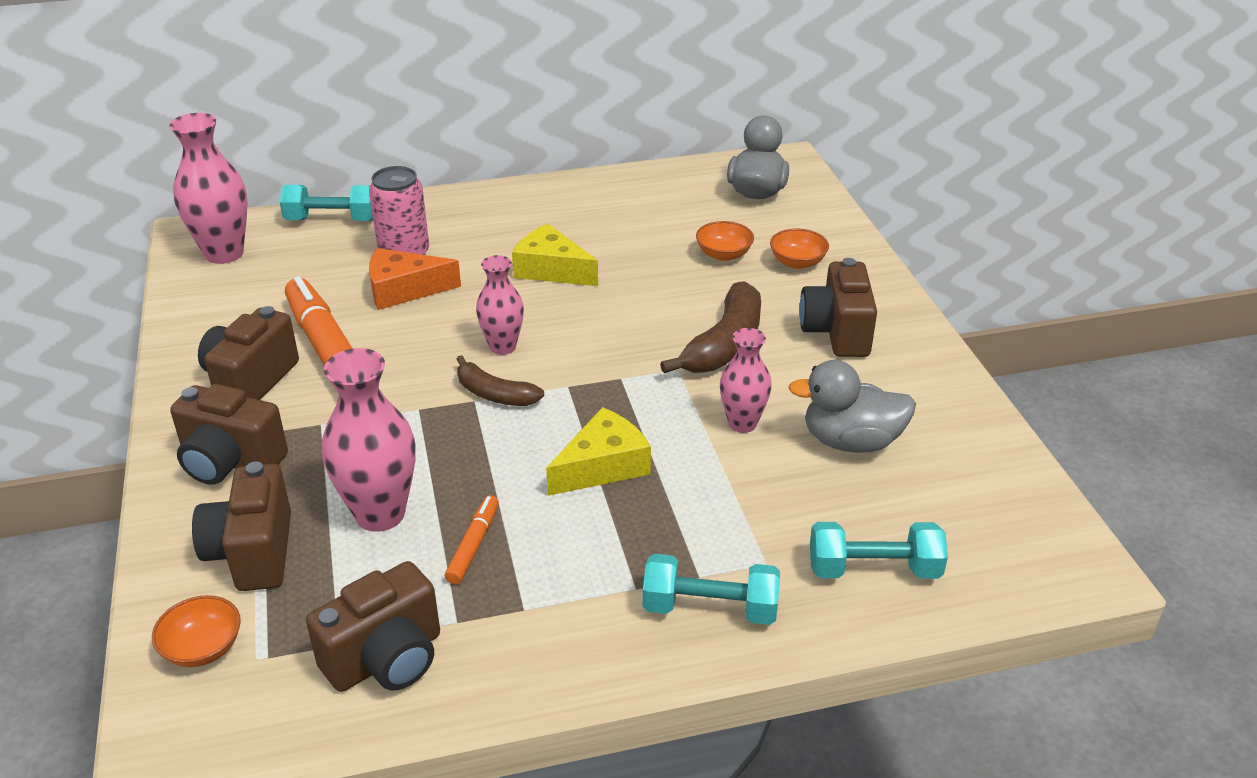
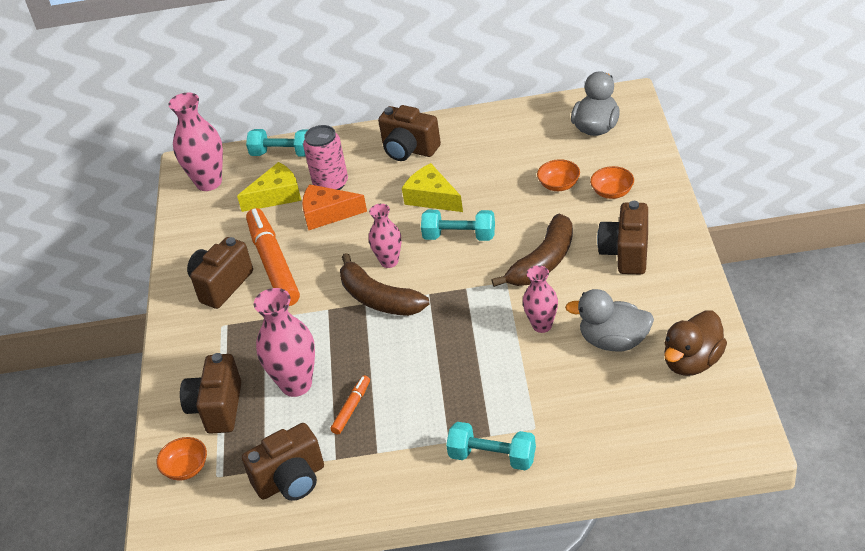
camera: 15 degrees right, 5 degrees up
(230, 462) = (206, 345): brown camera -> brown camera (409, 150)
(495, 394) = (379, 299): brown banana -> brown banana, size x1.60
(603, 466) = (442, 355): yellow cheese -> yellow cheese (276, 196)
(873, 569) = (604, 435): turquoise dumbbell -> turquoise dumbbell (459, 236)
(970, 465) = (692, 362): none -> brown duck

